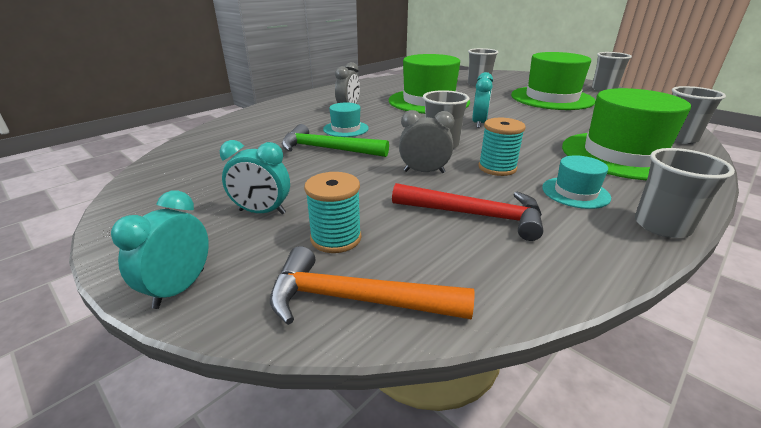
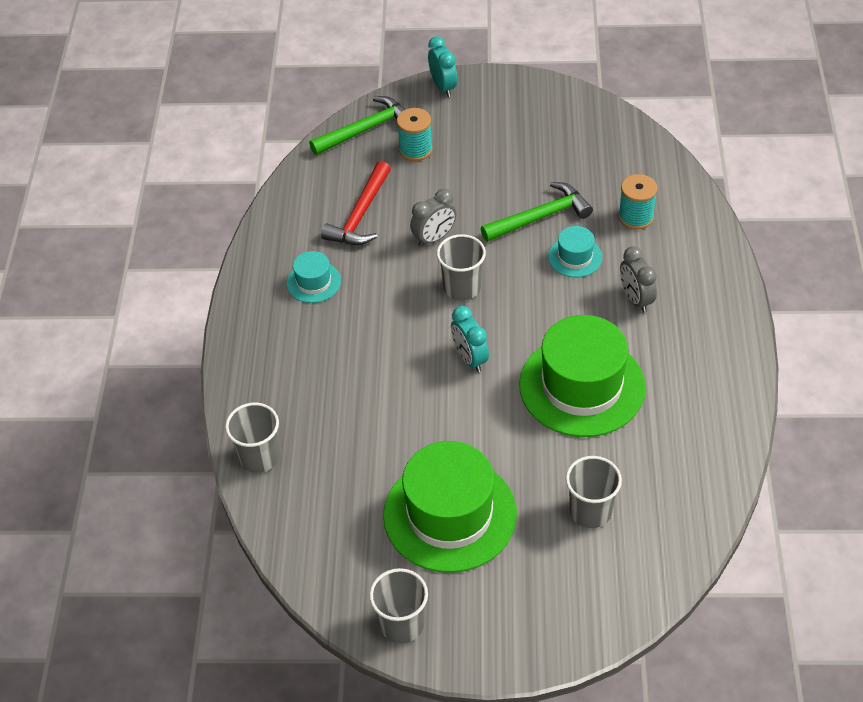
camera: 140 degrees right, 20 degrees up
(262, 212) = (480, 137): turquoise clock -> none
(356, 300) = (365, 129): orange hammer -> green hammer
(474, 215) = (360, 215): red hammer -> red hammer turned 45 degrees counterclockwise
(497, 168) = (387, 280): turquoise spool -> turquoise spool (636, 217)
(622, 155) = (301, 374): green hat -> none
(661, 226) = (248, 277): grey cup -> none

